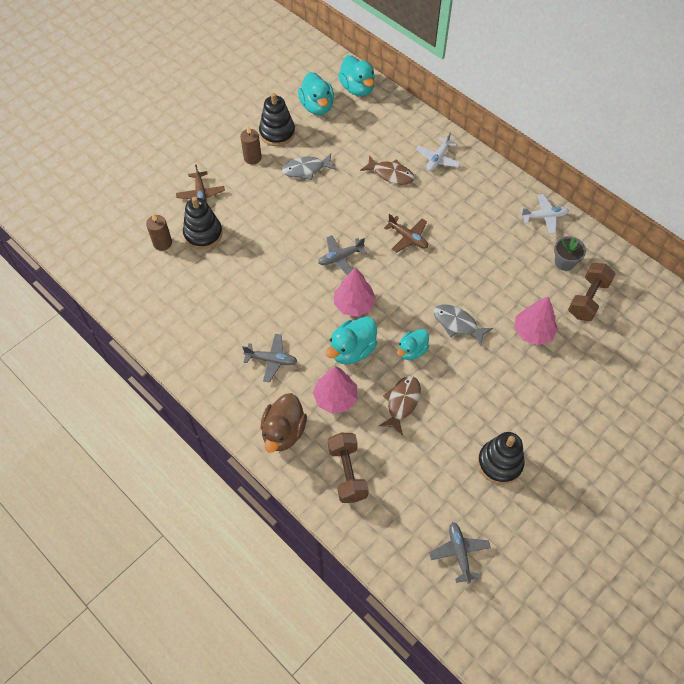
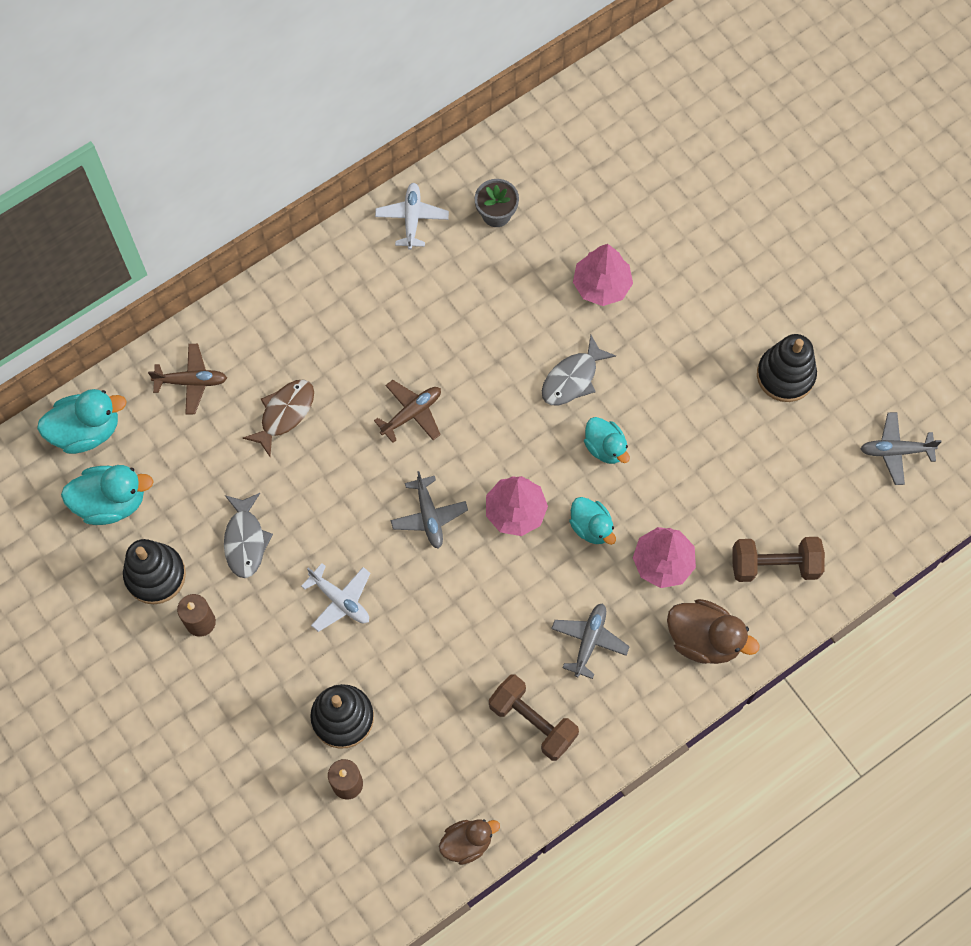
camera: 80 degrees left, 10 degrees up
(130, 310) = (467, 842): none -> brown duck
(200, 194) = (260, 714): brown plane -> brown plane (191, 382)
(352, 350) = (591, 527): turquoise duck -> turquoise duck, size x0.66
(402, 403) = (683, 477): brown fish -> none
(438, 159) = (269, 338): white plane -> white plane (340, 600)
(587, 299) = (562, 202): brown dumbbell -> brown dumbbell (532, 721)

